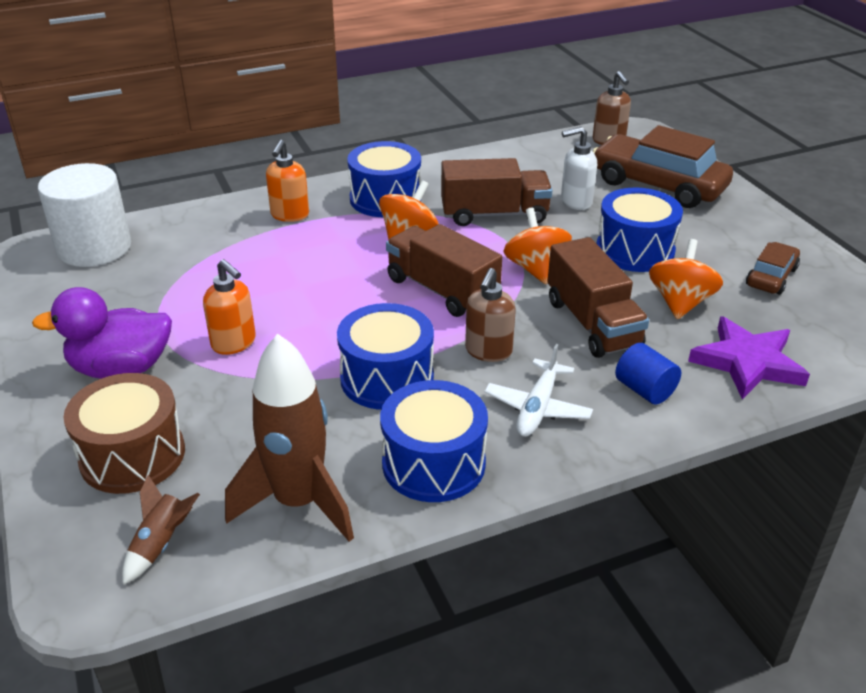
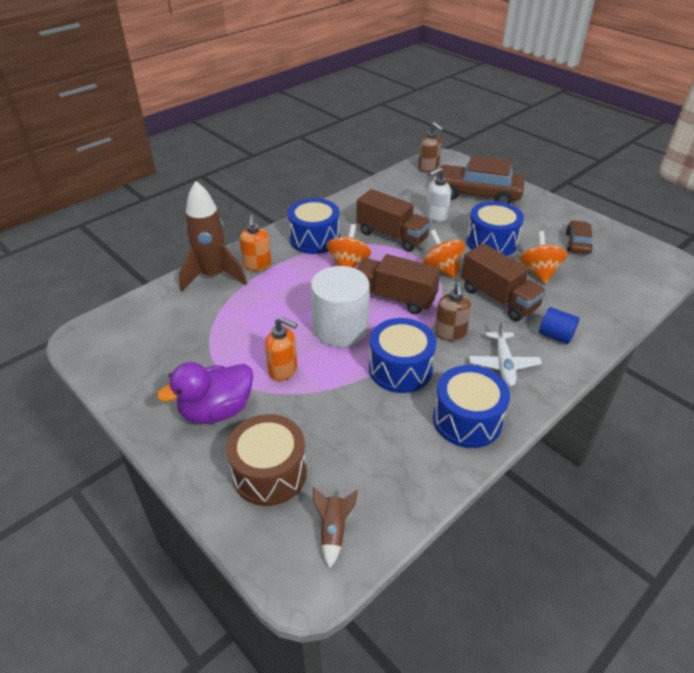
camera: 20 degrees left, 5 degrees up
(94, 248) = (131, 322): white cylinder -> white cylinder (340, 328)
(298, 502) = (402, 472): brown rocket -> brown rocket (213, 276)
(494, 214) = (392, 235): brown truck -> brown truck turned 60 degrees clockwise
(747, 362) = (599, 302): purple star -> none

